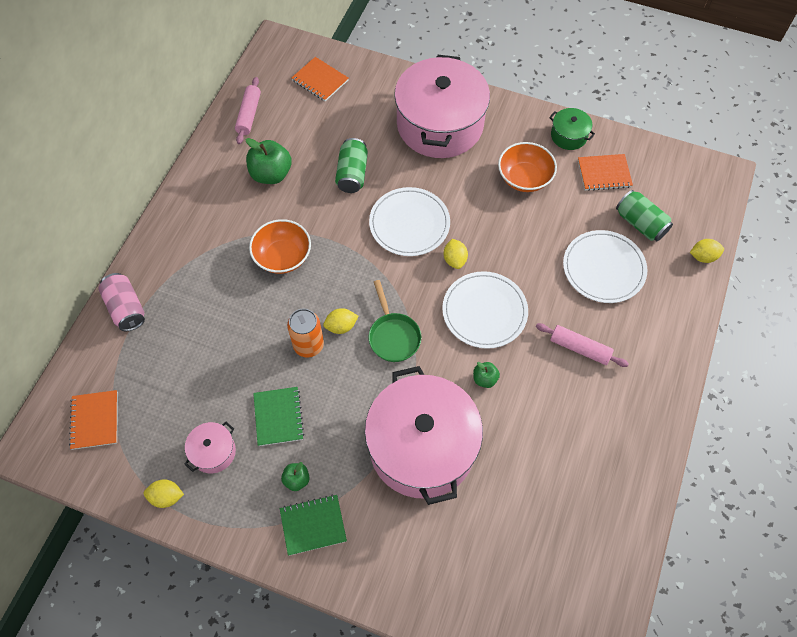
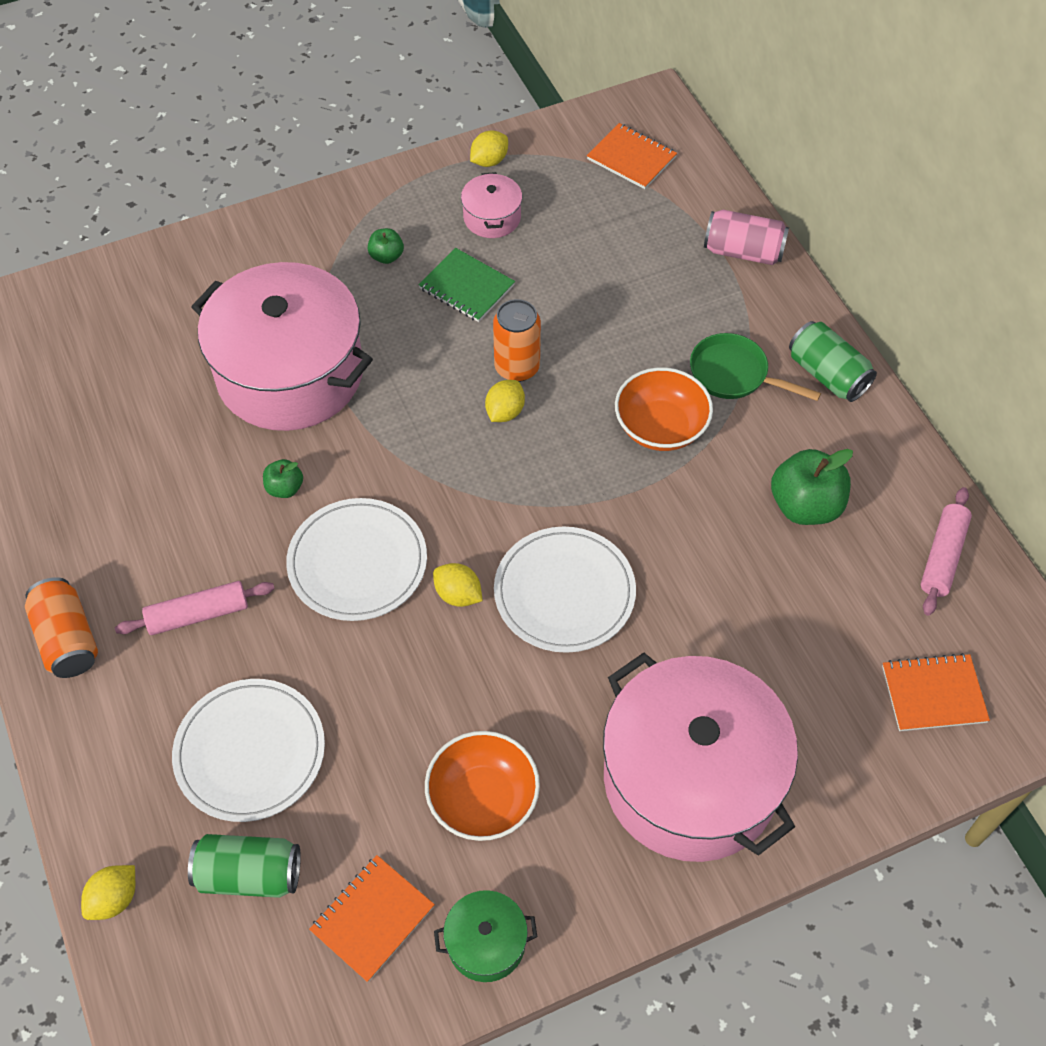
camera: 135 degrees right, 5 degrees down
(249, 115) = (942, 556): pink rolling pin -> pink rolling pin turned 60 degrees clockwise
(313, 525) = (330, 238): green notebook -> none
(352, 174) = (712, 594): green can -> green can (827, 374)
(393, 336) = (436, 449): green pan -> green pan (734, 374)
(652, 388) = (67, 639): none -> orange can

